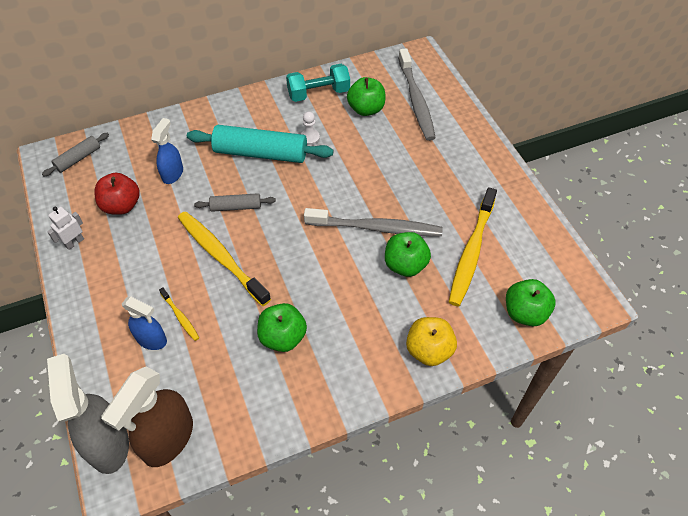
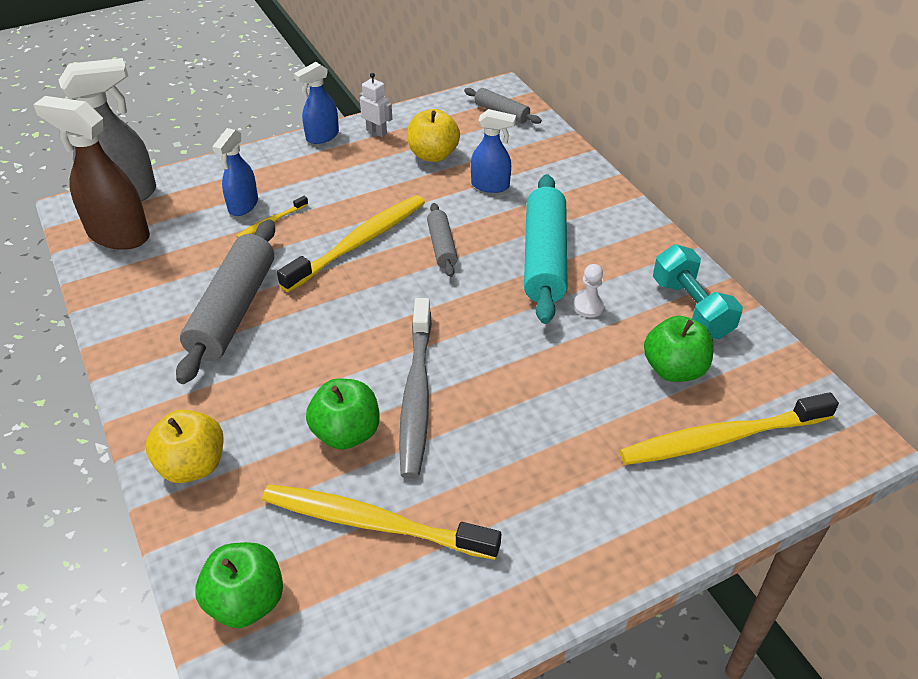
camera: 85 degrees right, 10 degrees down
(66, 283) = (322, 136): none -> blue spray bottle
(121, 206) = (433, 155): red apple -> yellow apple
(283, 337) = (233, 310): green apple -> grey rolling pin
(416, 100) = (722, 438): grey toothbrush -> yellow toothbrush

